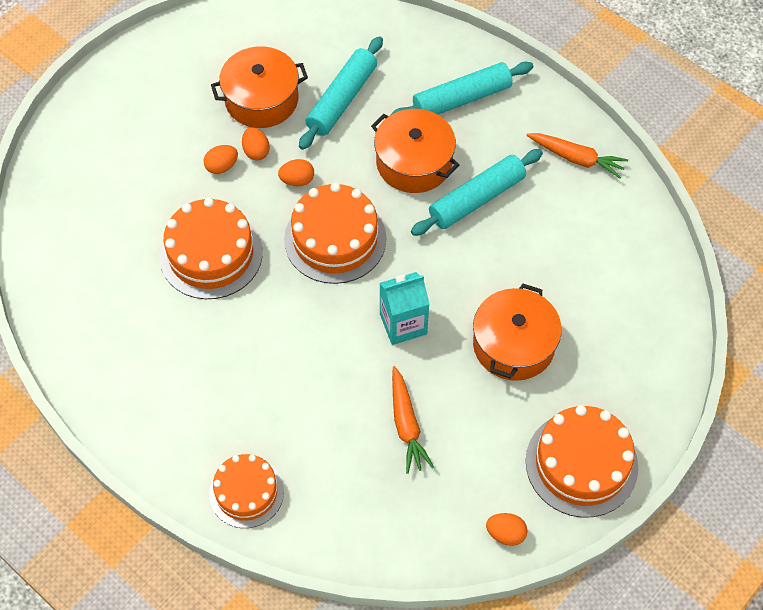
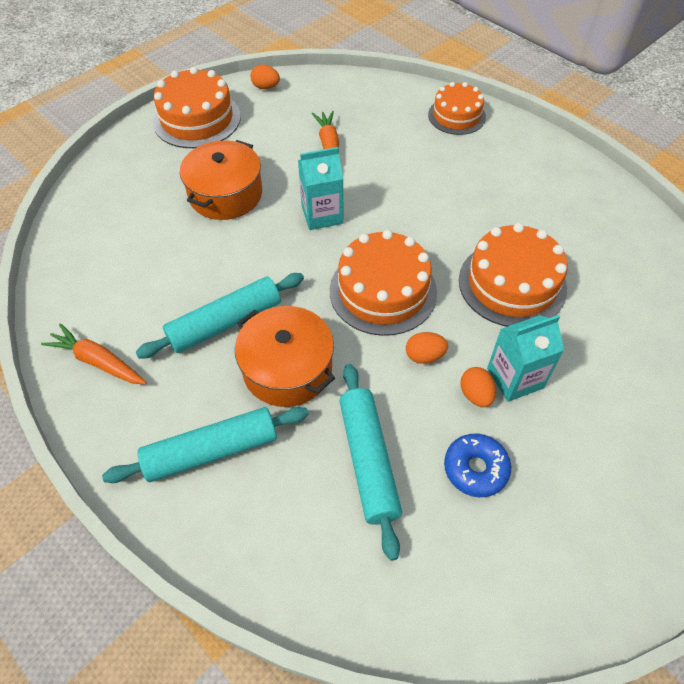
camera: 175 degrees left, 5 degrees down
(222, 167) = (515, 378): orange egg -> turquoise carton
(261, 99) = (475, 469): orange pot -> blue donut
(342, 100) = (368, 460): turquoise rolling pin -> turquoise rolling pin turned 45 degrees counterclockwise

